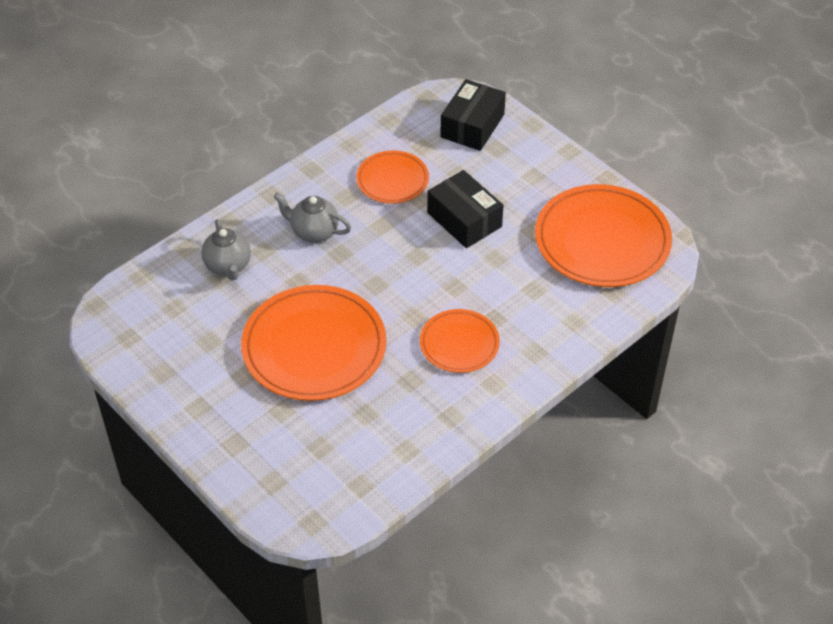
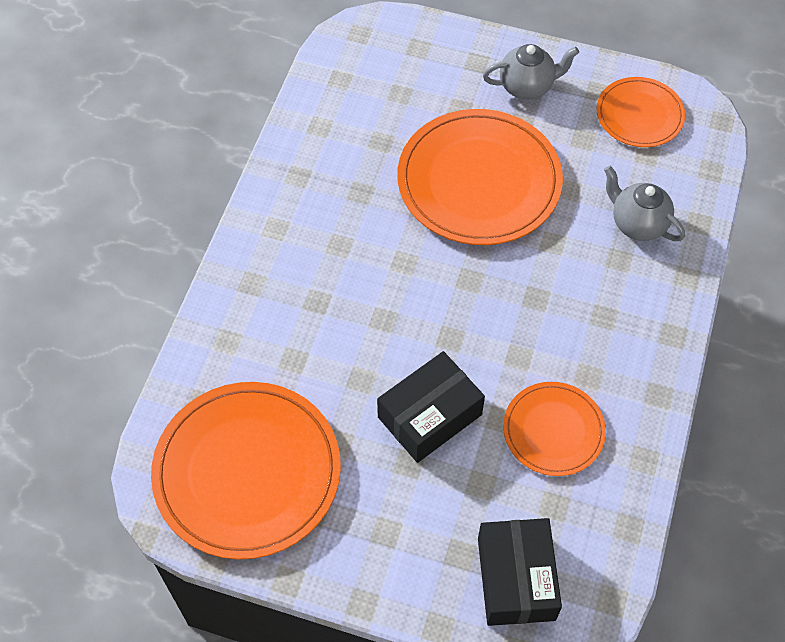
camera: 150 degrees right, 10 degrees up
(314, 232) = (585, 310): grey teapot -> grey teapot (527, 86)
(459, 343) = (336, 255): orange plate -> orange plate (639, 115)
(464, 220) = (429, 416): black box -> black box turned 60 degrees counterclockwise

